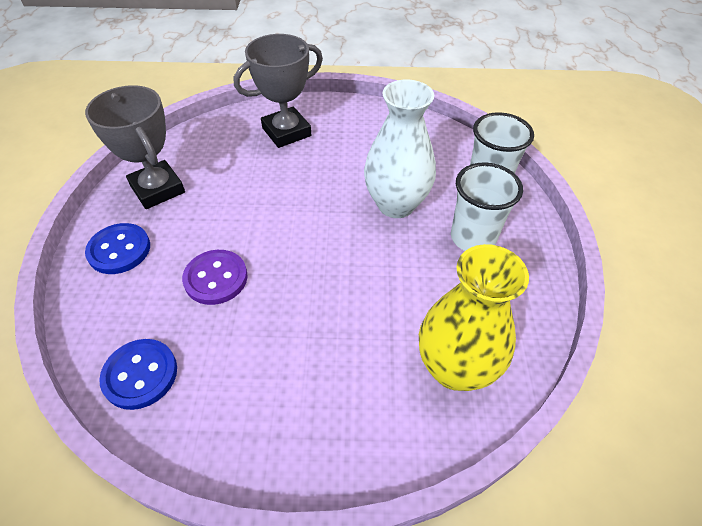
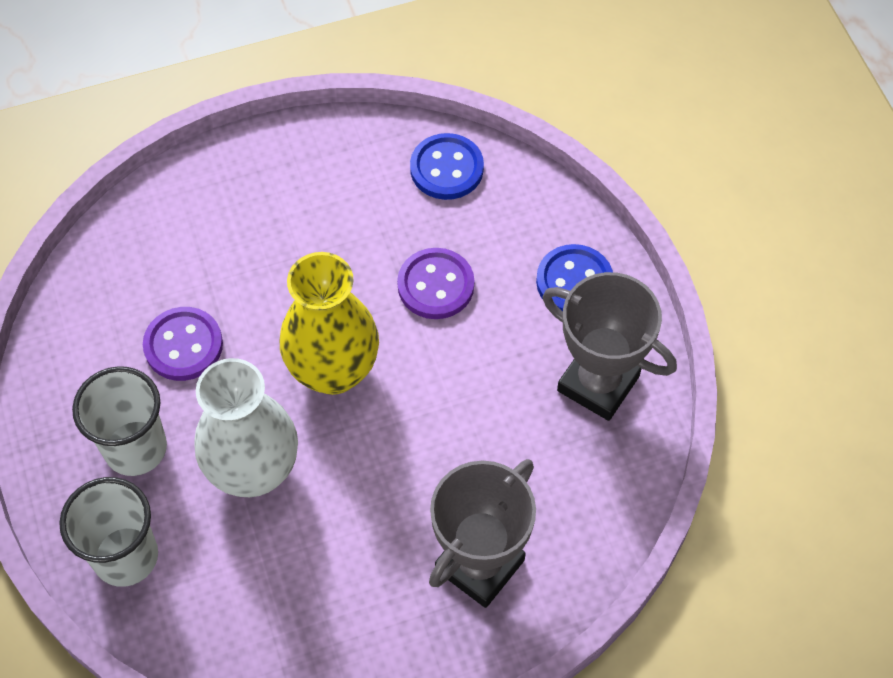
camera: 160 degrees right, 10 degrees up
(424, 294) = (183, 345): none -> purple button
(455, 368) = (134, 273): yellow vase -> yellow vase (333, 370)

